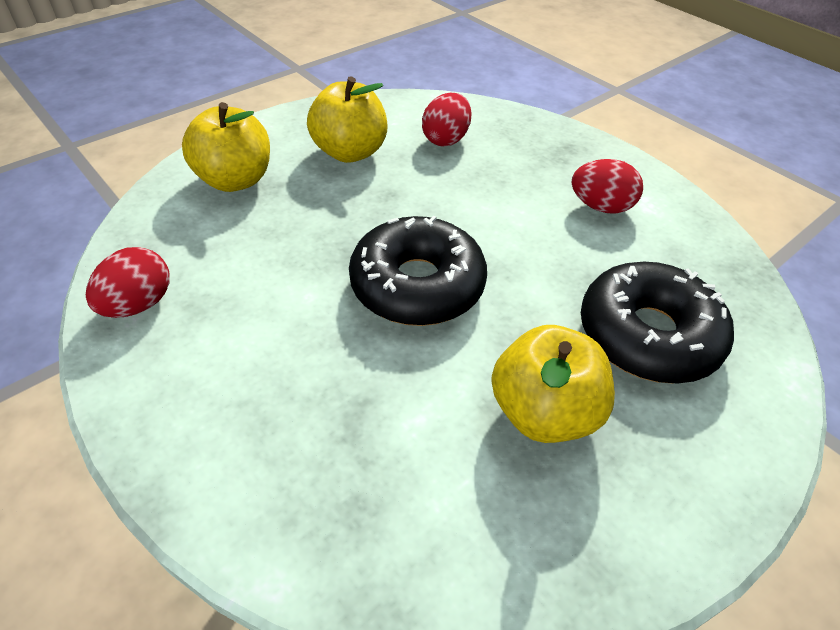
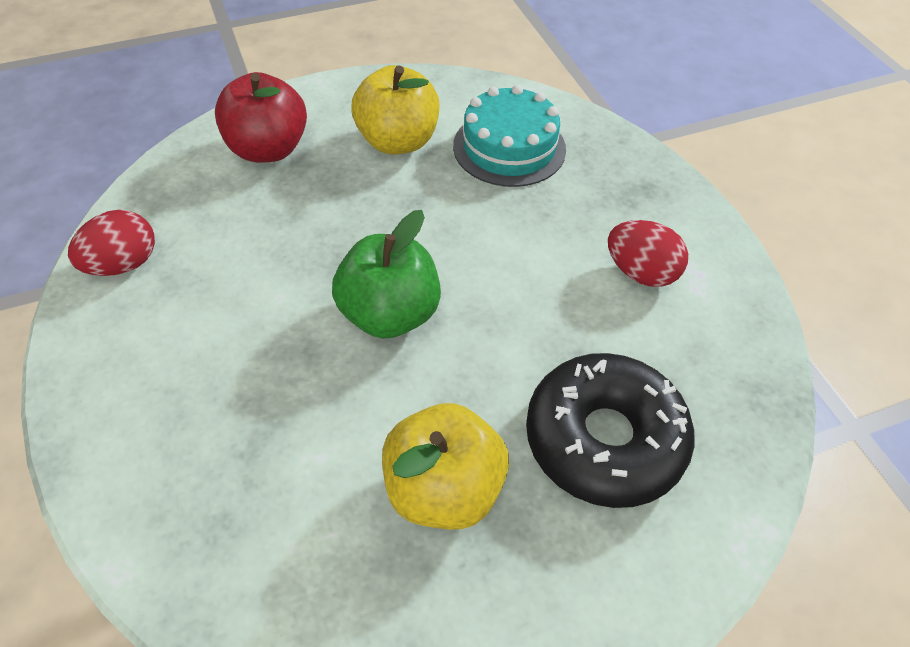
camera: 20 degrees right, 5 degrees up
(235, 180) = (268, 149): yellow apple -> red apple
(417, 285) = (389, 314): black donut -> green apple
(446, 139) = (509, 147): red egg -> turquoise cake

